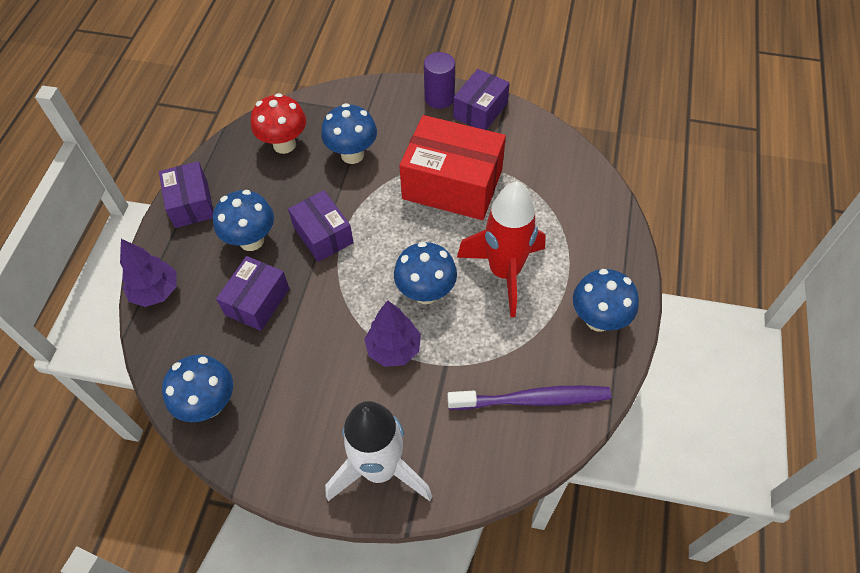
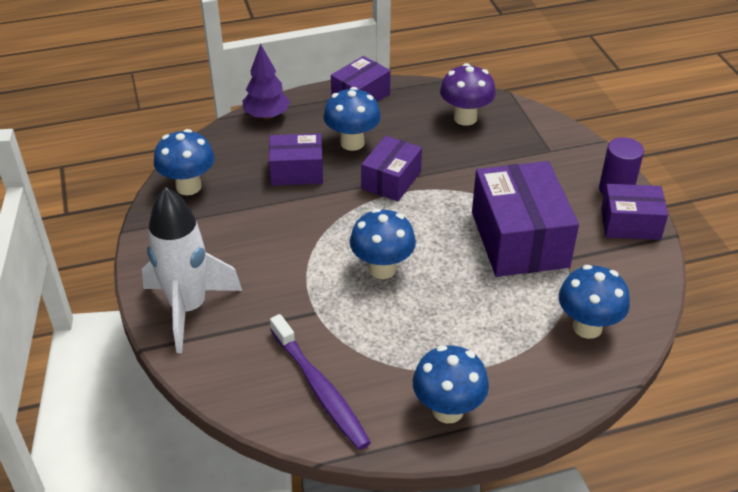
camera: 60 degrees right, 15 degrees down
(284, 144) = (465, 118): red mushroom -> purple mushroom
(352, 154) = (492, 161): blue mushroom -> blue mushroom (587, 327)
(393, 349) = (308, 271): purple tree -> none
(452, 184) = (519, 239): red box -> purple box
(504, 272) = (447, 315): red rocket -> none

